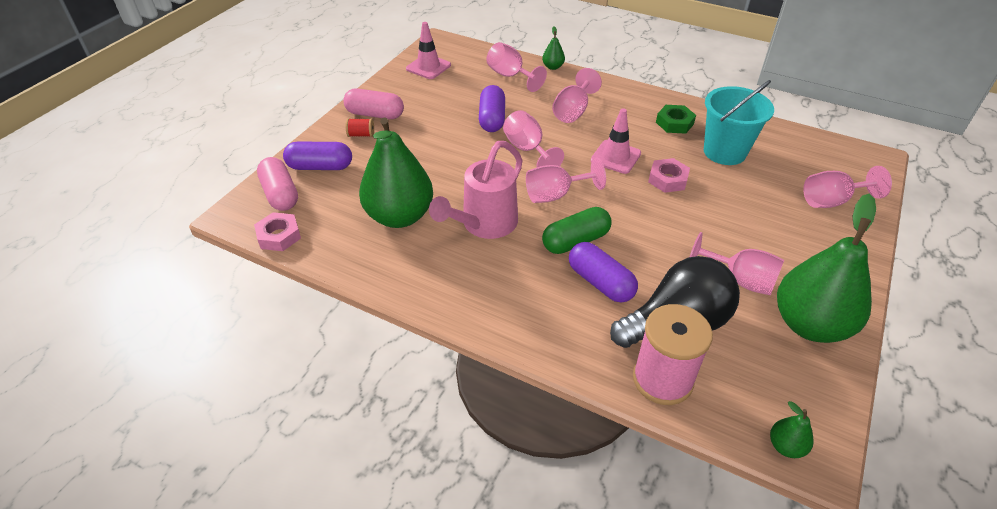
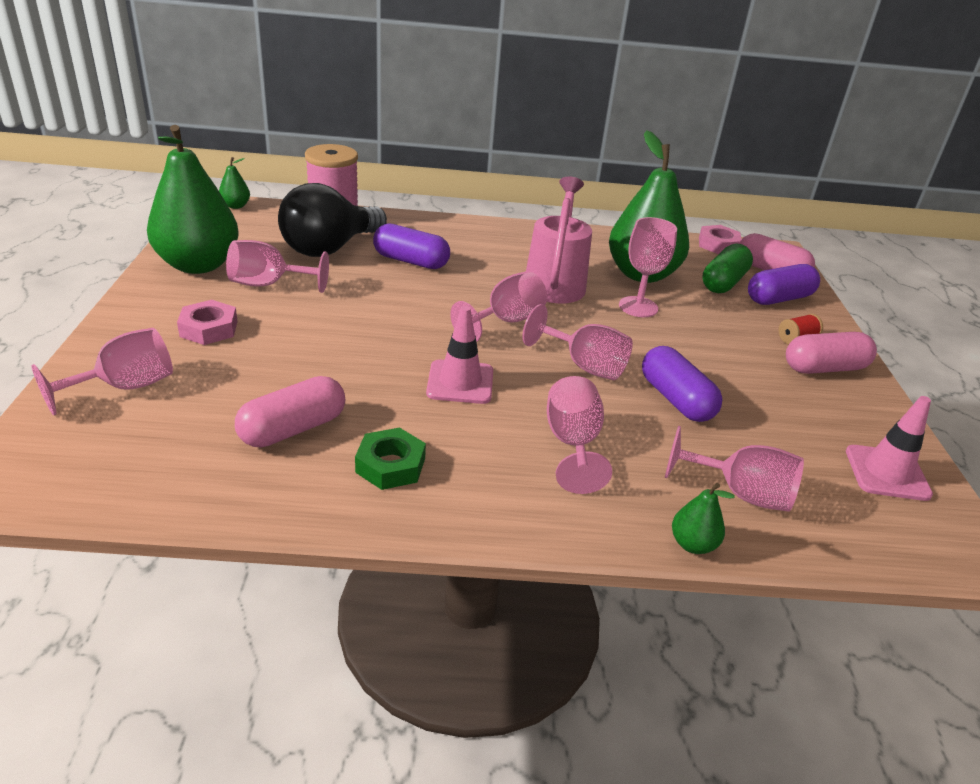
camera: 150 degrees right, 10 degrees down
(441, 185) = (638, 307): none -> pink goblet
(575, 241) = (454, 285): green capsule -> green capsule (723, 282)
(668, 179) = (374, 367): pink nut -> pink nut (209, 329)
(724, 152) = (293, 429): turquoise bucket -> pink capsule

